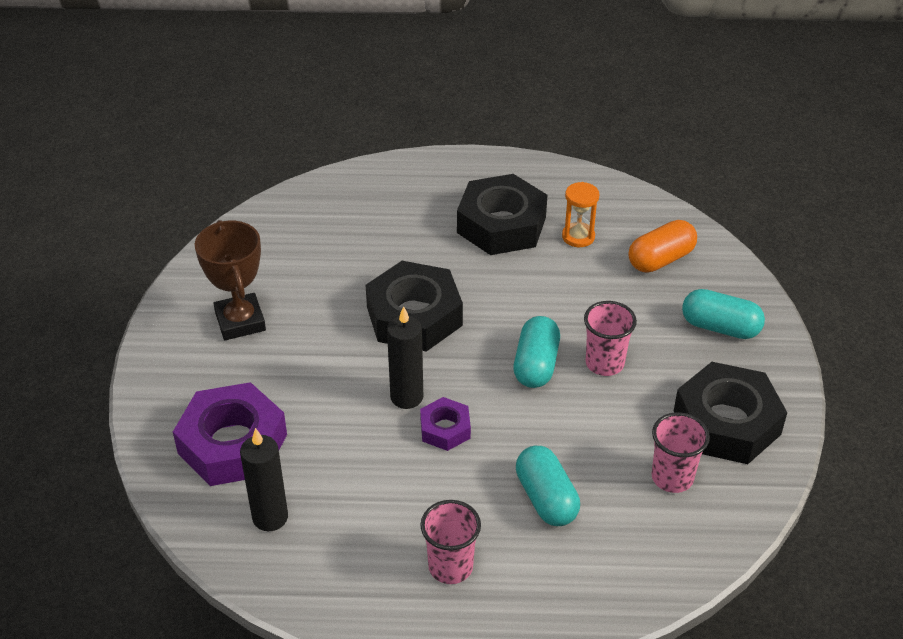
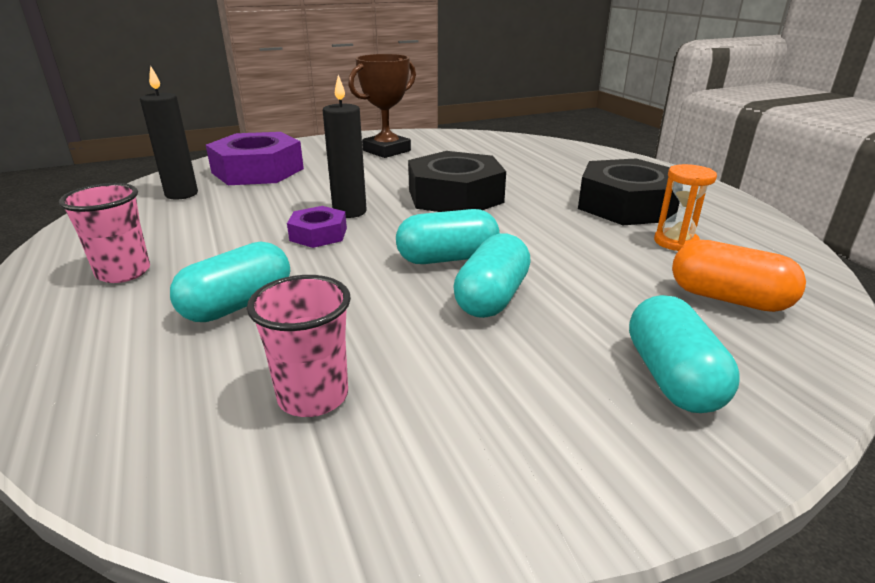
camera: 65 degrees right, 15 degrees down
(604, 363) = (492, 297): pink cup -> turquoise capsule
(726, 422) = (468, 430): black nut -> none

